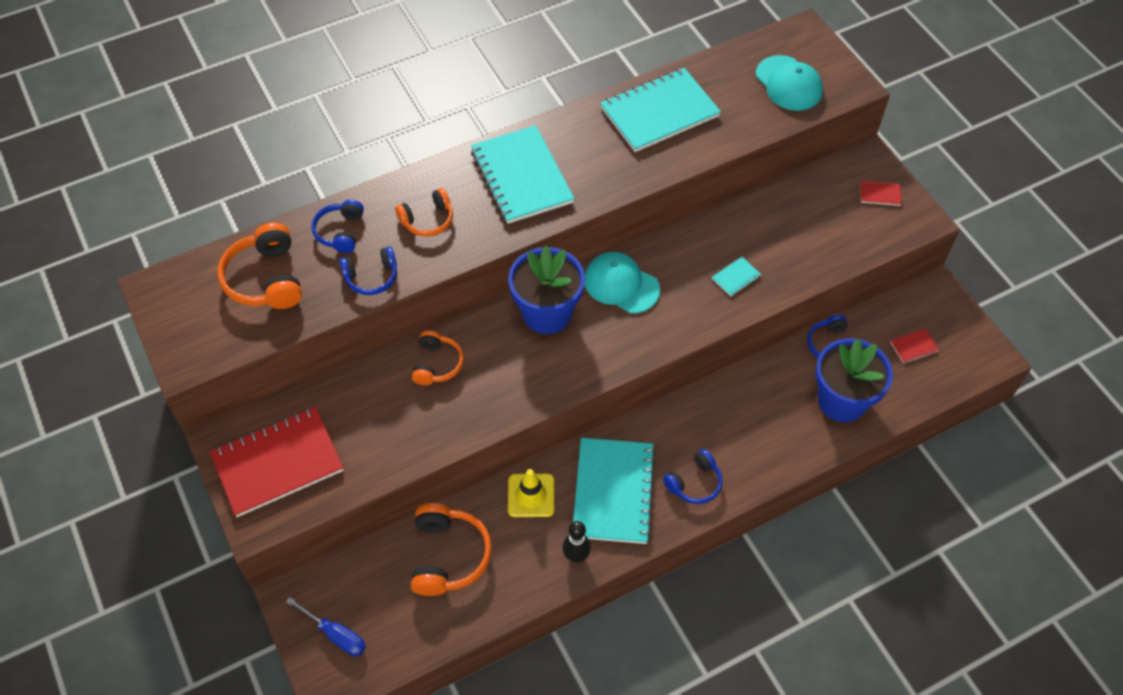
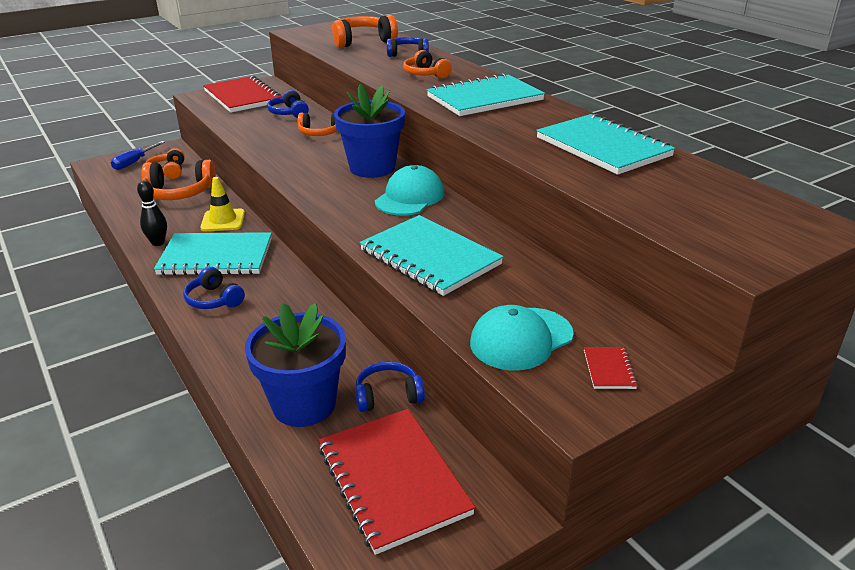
camera: 85 degrees right, 25 degrees down
(371, 277) = (366, 64): blue headphones -> blue headphones (289, 113)
(377, 582) = (168, 171): none -> orange headphones
(736, 277) = (430, 257): turquoise notebook -> turquoise notebook, size x2.49
(789, 83) = (708, 216): turquoise cap -> turquoise cap (521, 339)
(914, 347) = (392, 480): red notebook -> red notebook, size x2.49

